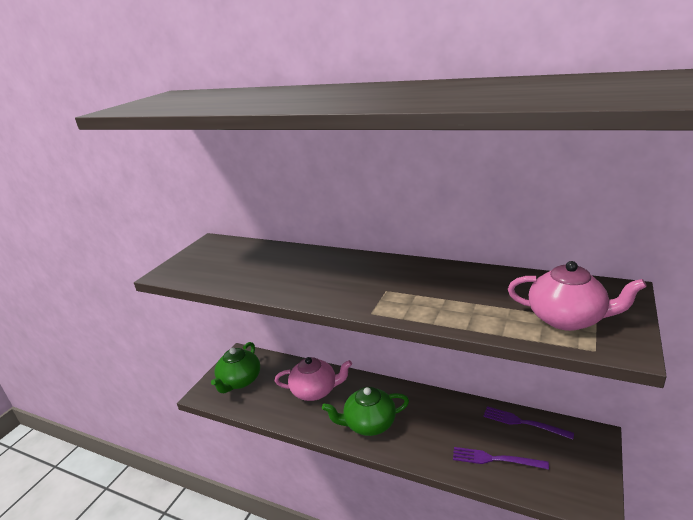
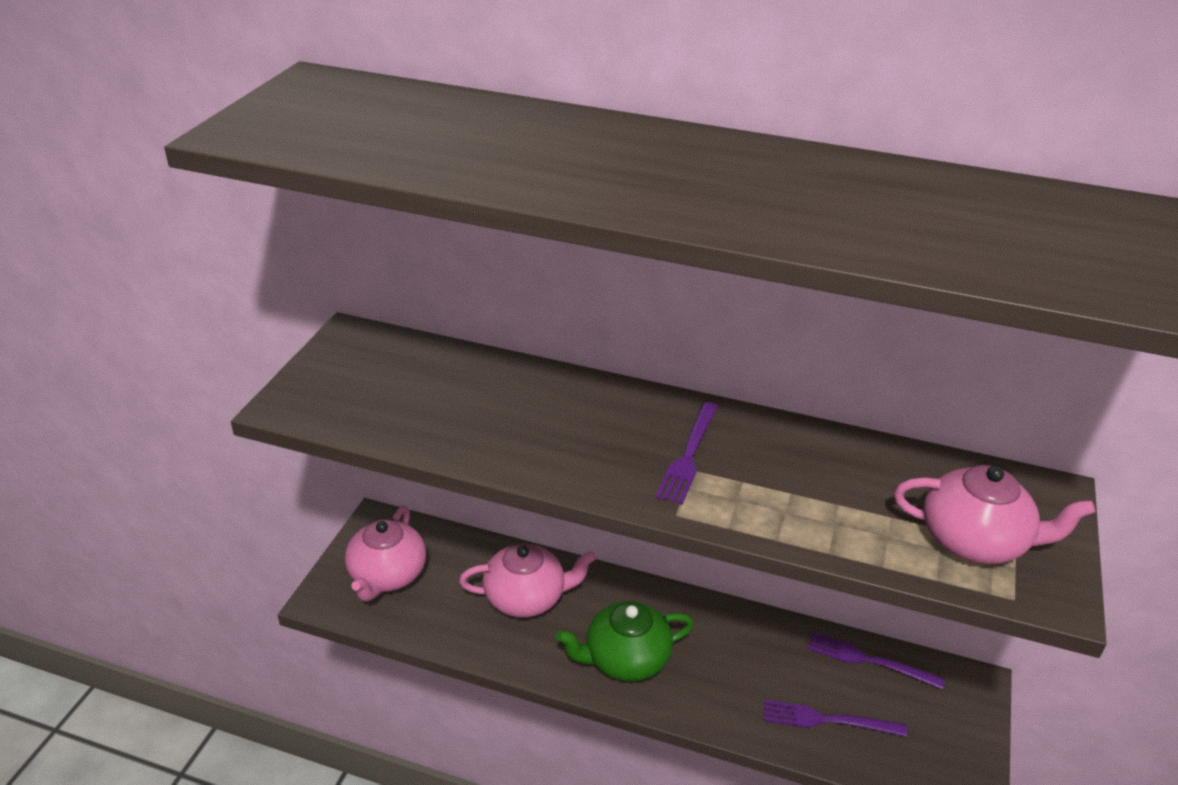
camera: 10 degrees left, 10 degrees up
(240, 381) = (387, 575): green teapot -> pink teapot
(384, 284) = (688, 455): none -> purple fork

